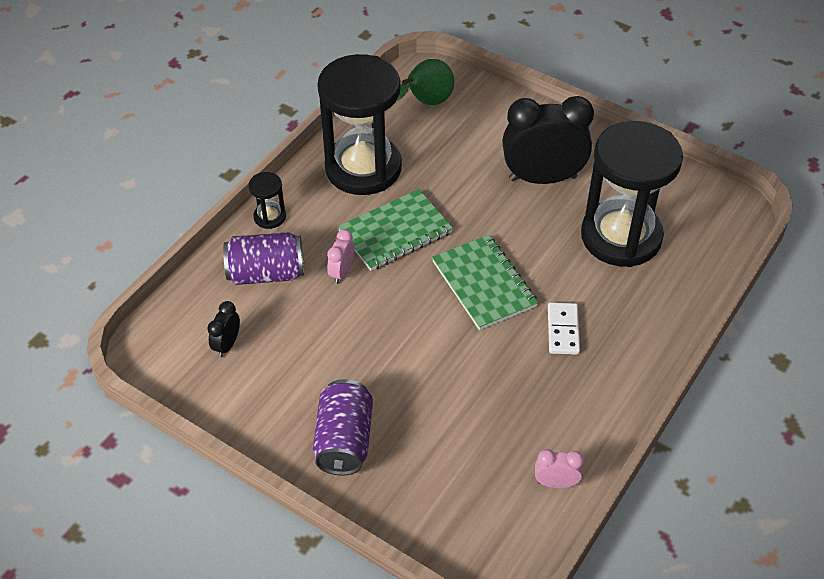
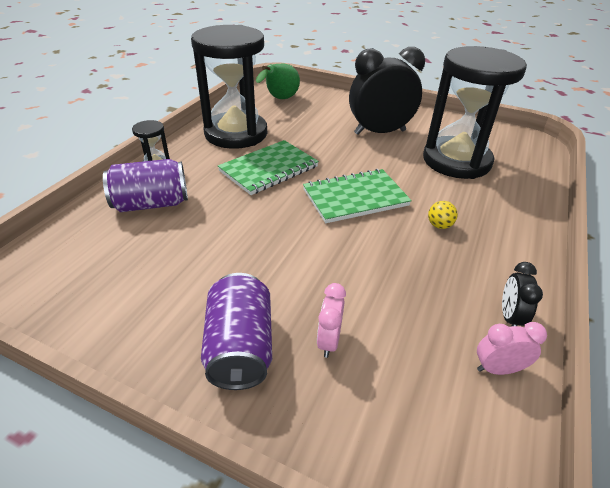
camera: 10 degrees left, 10 degrees down
(227, 345) = (106, 264): black clock -> black clock (509, 317)
(342, 272) = (224, 198): pink clock -> pink clock (329, 341)
(483, 284) = (355, 198): green notebook -> green notebook turned 75 degrees counterclockwise
(563, 330) = (439, 225): white domino -> yellow ball

